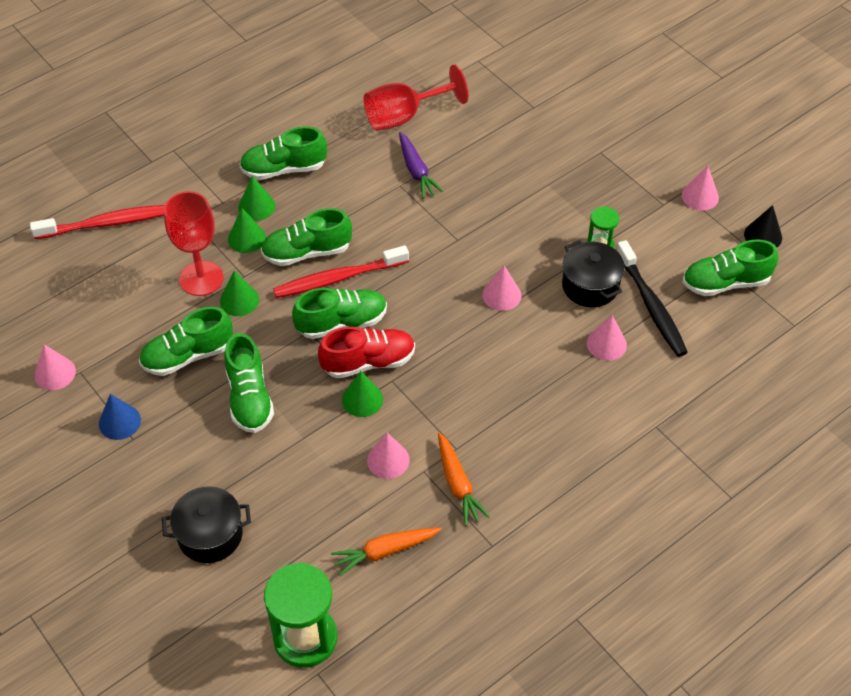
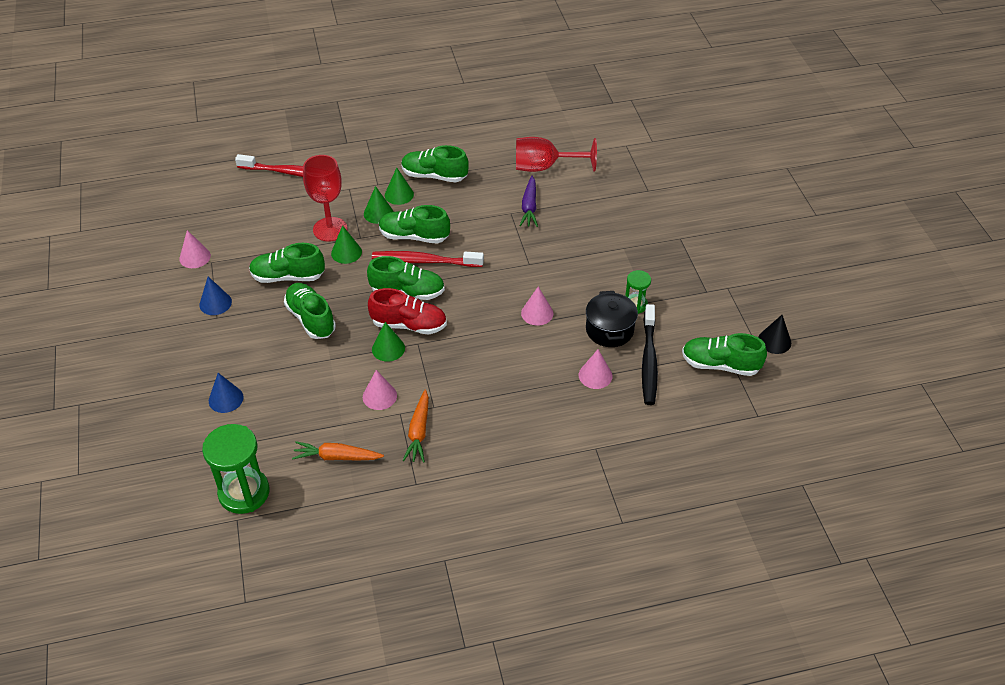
camera: 25 degrees right, 5 degrees down
(210, 535) = (226, 399): black pot -> blue cone
(249, 398) = (311, 319): green shoe -> green shoe turned 135 degrees clockwise
(700, 196) = (740, 295): pink cone -> none

